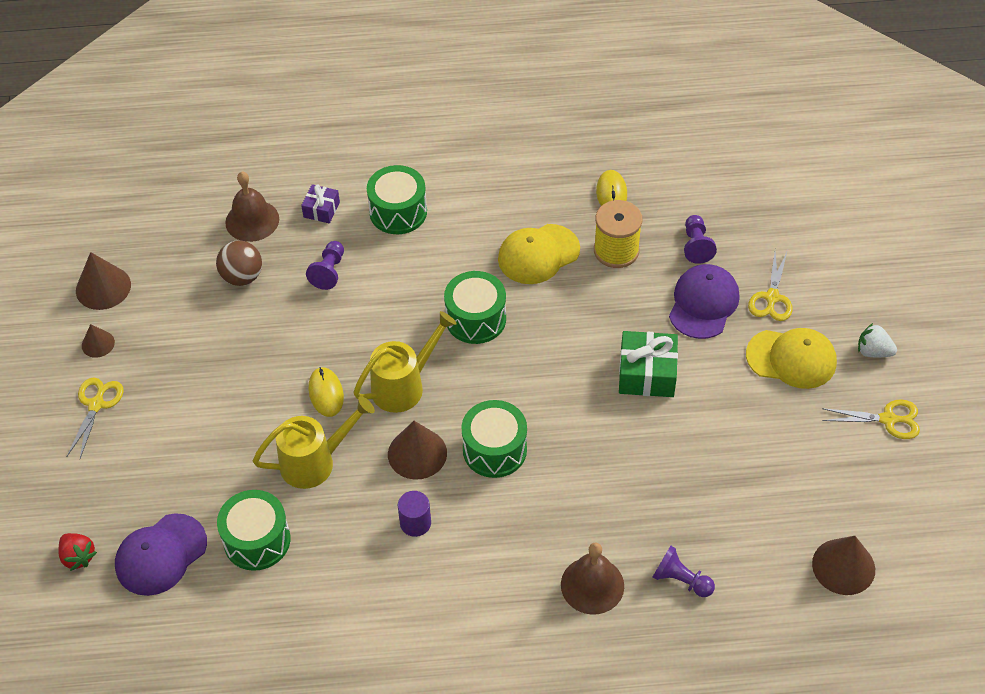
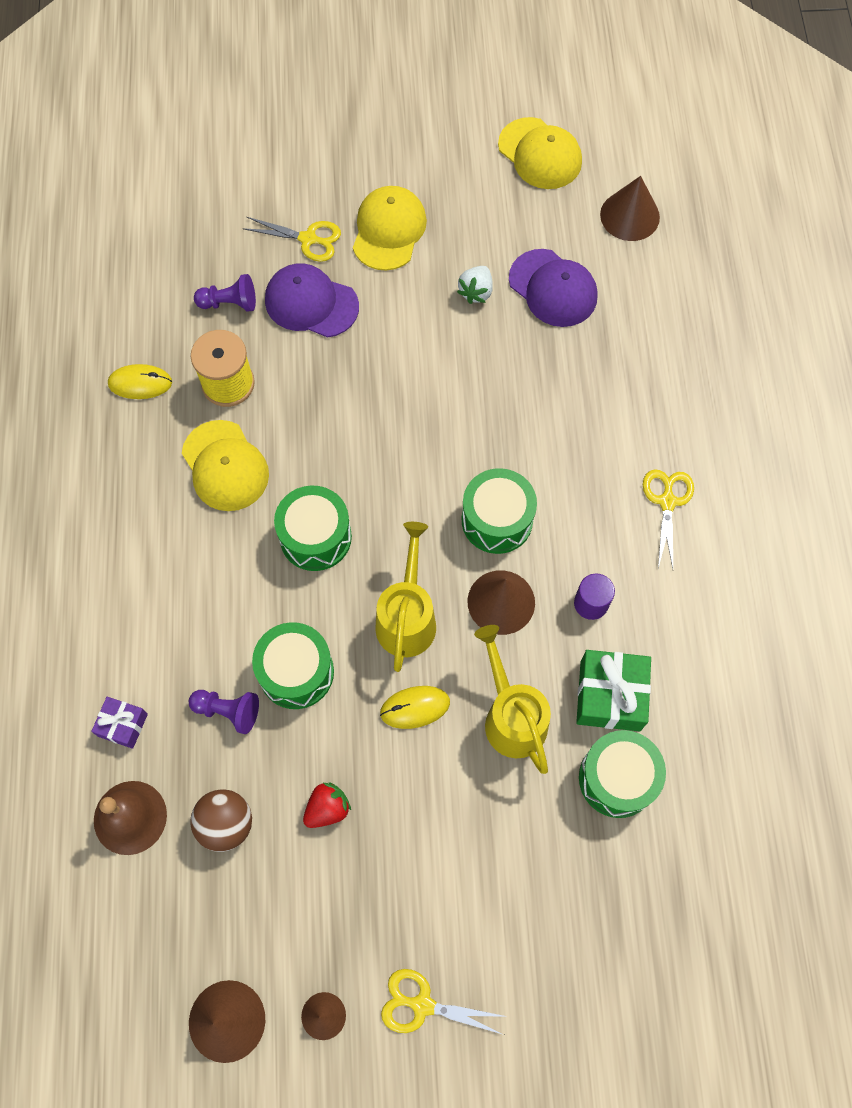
camera: 90 degrees left, 15 degrees up
(78, 557) = (646, 998): red strawberry -> red strawberry (327, 808)
(161, 555) = (639, 893): purple cap -> purple cap (553, 288)
(398, 212) = (139, 627): green drum -> green drum (296, 672)
(404, 385) = (407, 617): yellow watering can -> yellow watering can turned 45 degrees clockwise
(592, 585) = (659, 431): brown bell -> none
(647, 374) = (402, 364): green gift -> green gift (610, 695)
(681, 580) = (650, 352): purple pawn -> none
(873, 351) = (383, 159): white strawberry -> white strawberry (476, 292)
(888, 419) = (465, 159): yellow scissors -> yellow scissors (667, 502)
(907, 484) = (540, 154): none -> yellow cap

